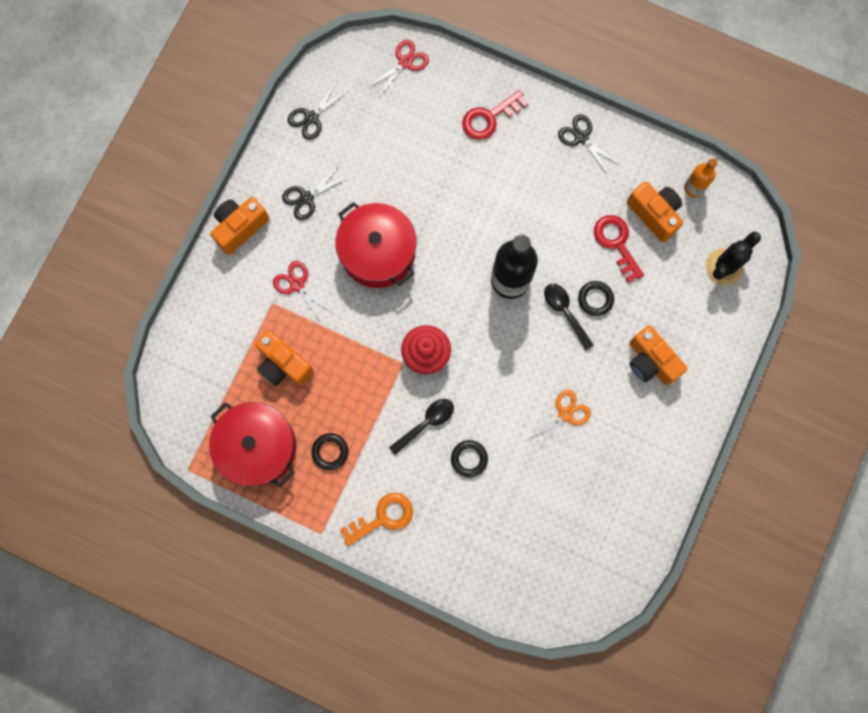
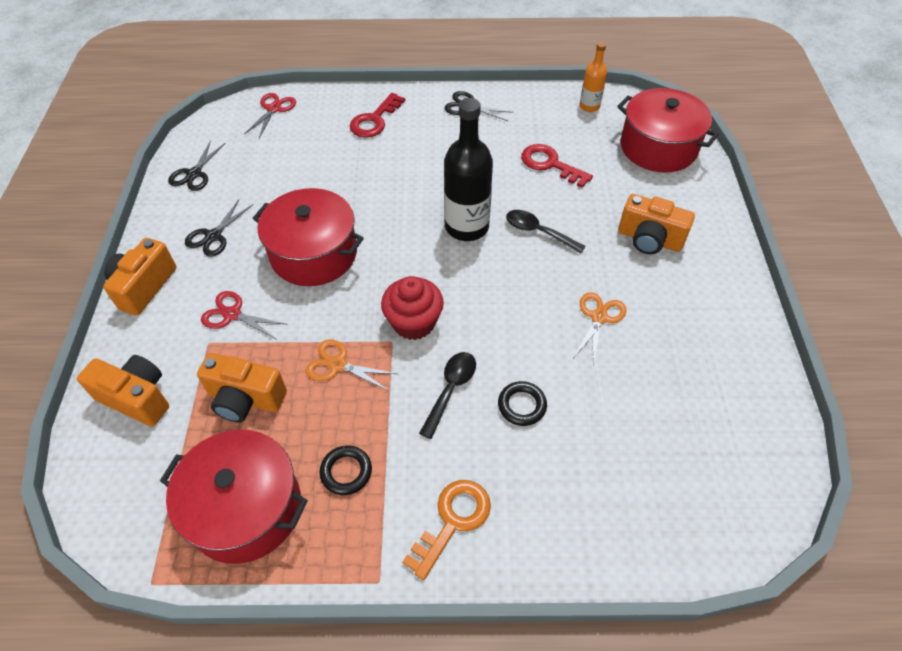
camera: 25 degrees left, 25 degrees down
(356, 365) = (338, 365): none -> orange scissors
(595, 299) = (560, 211): black ring -> none
(654, 214) = (569, 134): orange camera -> orange camera (137, 398)
(724, 267) = (658, 147): black cactus -> red pot

